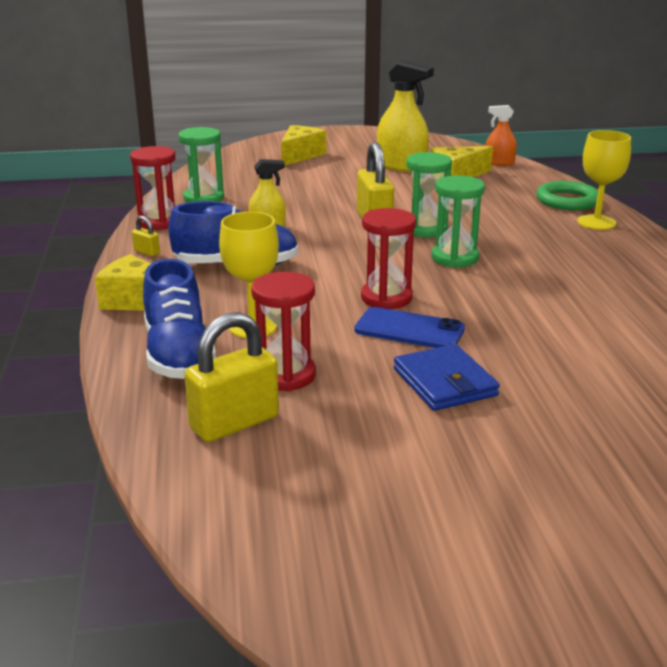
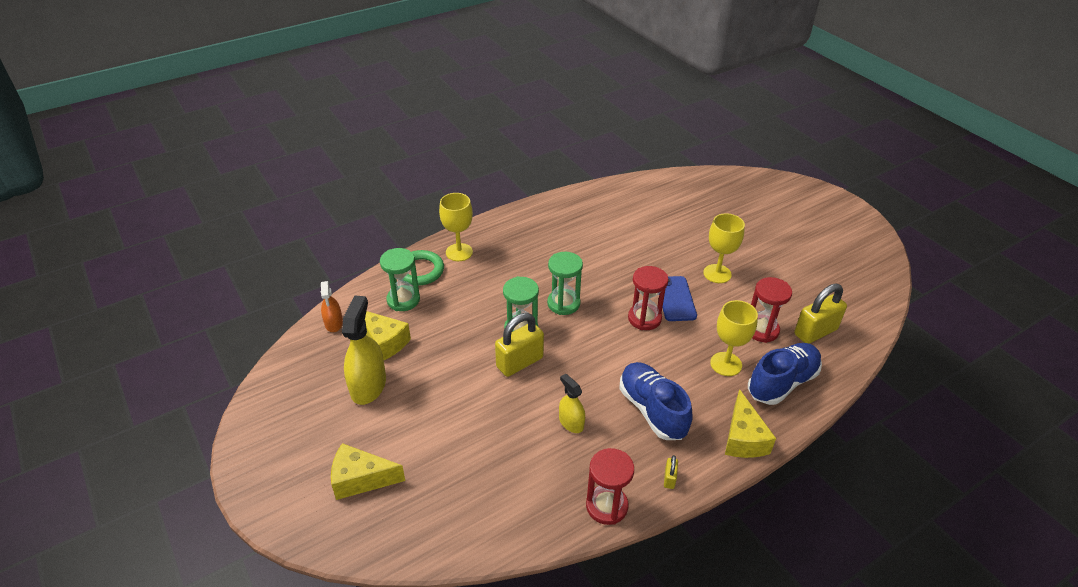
camera: 115 degrees left, 15 degrees up
(204, 198) = (531, 502): green hourglass -> green hourglass (403, 300)
(234, 423) = (815, 332): yellow padlock -> yellow padlock turned 60 degrees counterclockwise
(445, 382) = (717, 274): blue wallet -> yellow goblet

